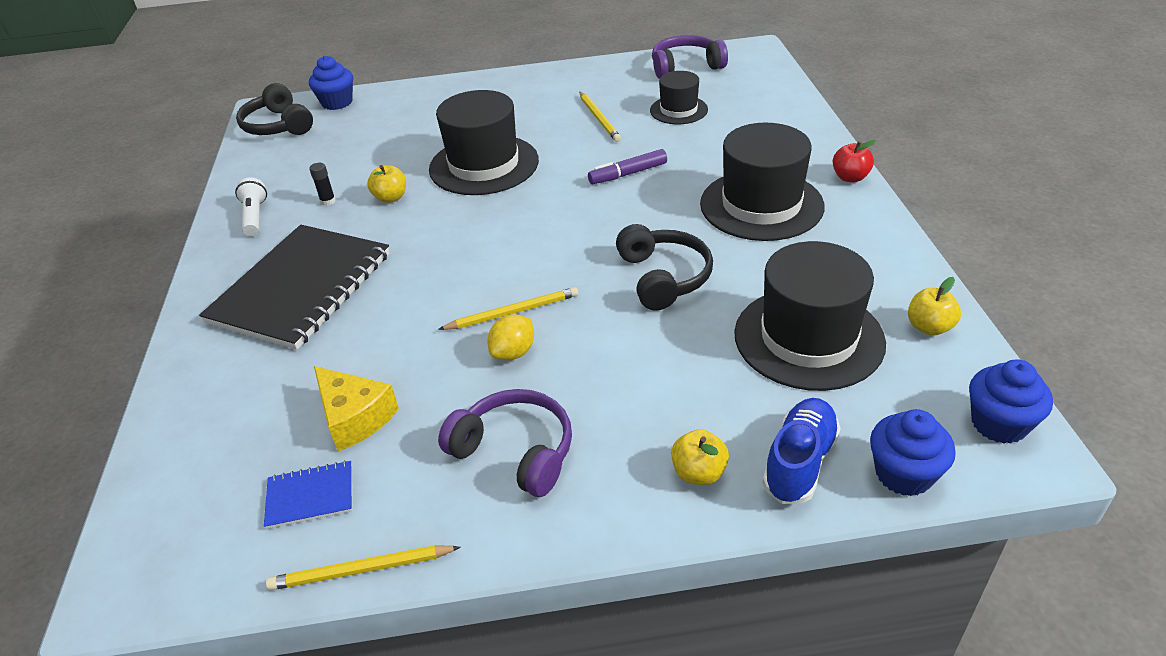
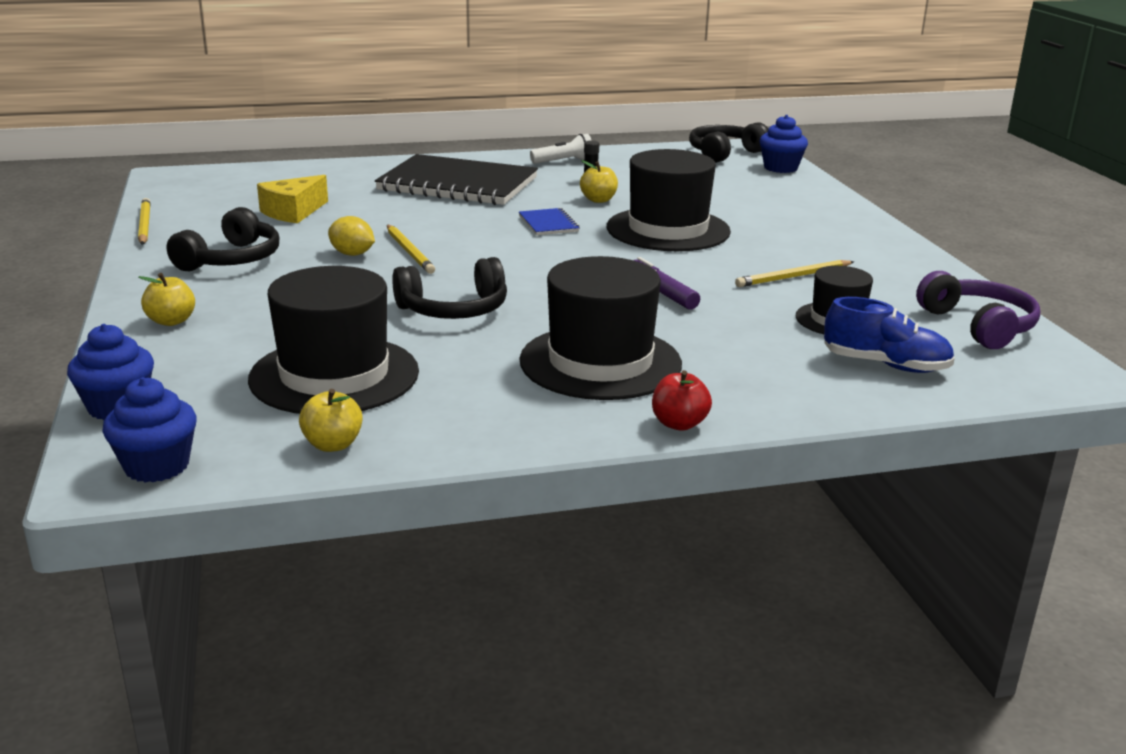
camera: 80 degrees right, 15 degrees down
(310, 496) = (219, 207): blue notebook -> blue notebook (548, 224)
(515, 451) = (231, 259): purple headphones -> black headphones
(799, 462) = (160, 361): blue shoe -> blue shoe (885, 365)

